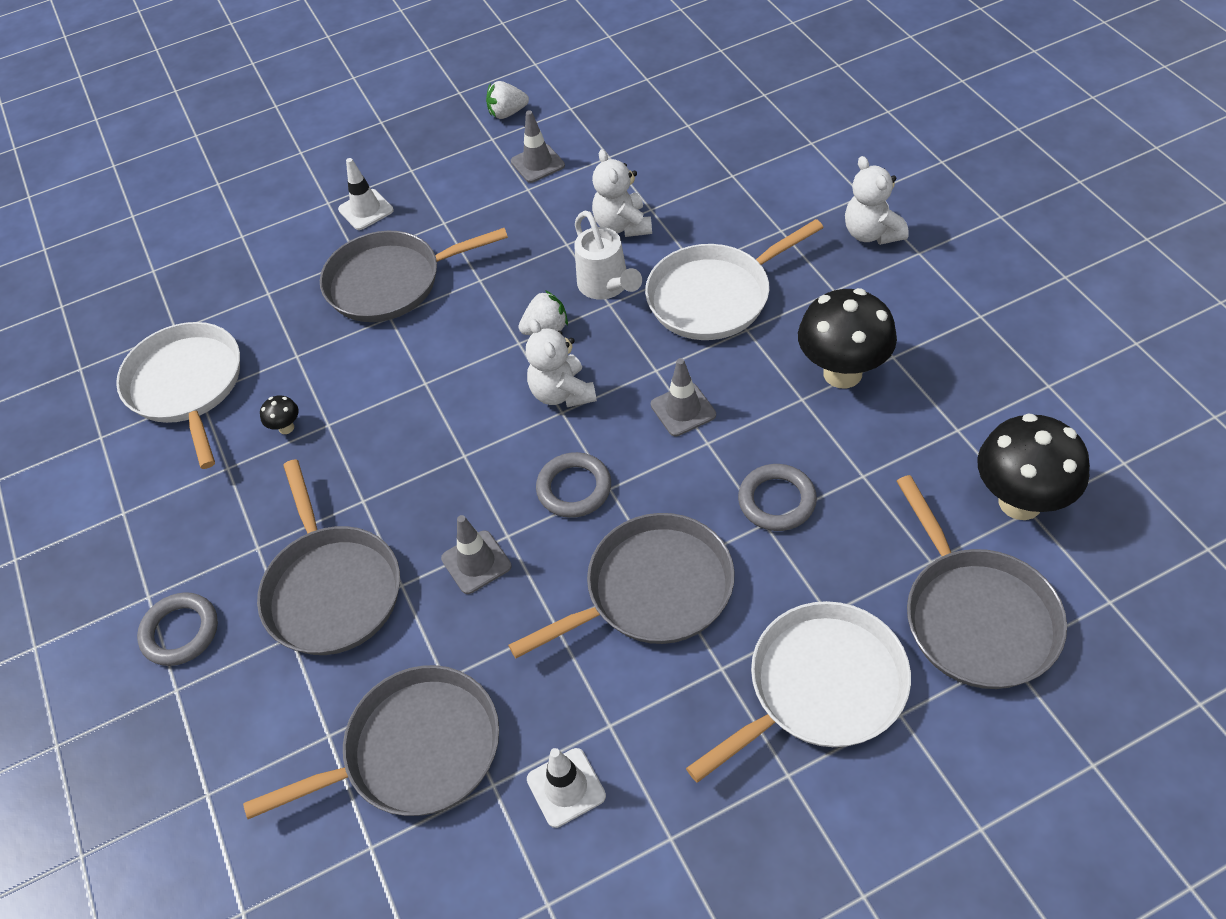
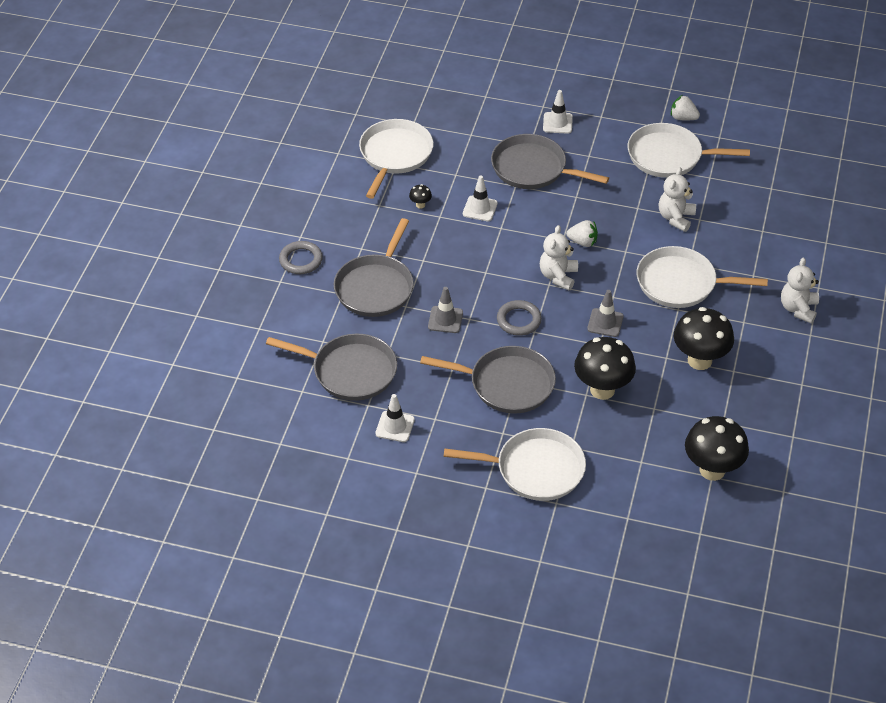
camera: 35 degrees right, 5 degrees down
(372, 377) = (480, 209): none -> white traffic cone
(537, 163) = (668, 156): grey traffic cone -> white pan
(606, 286) = (634, 242): white watering can -> none
(777, 501) = (602, 390): grey ring -> black mushroom
(976, 617) = (633, 495): grey pan -> none

